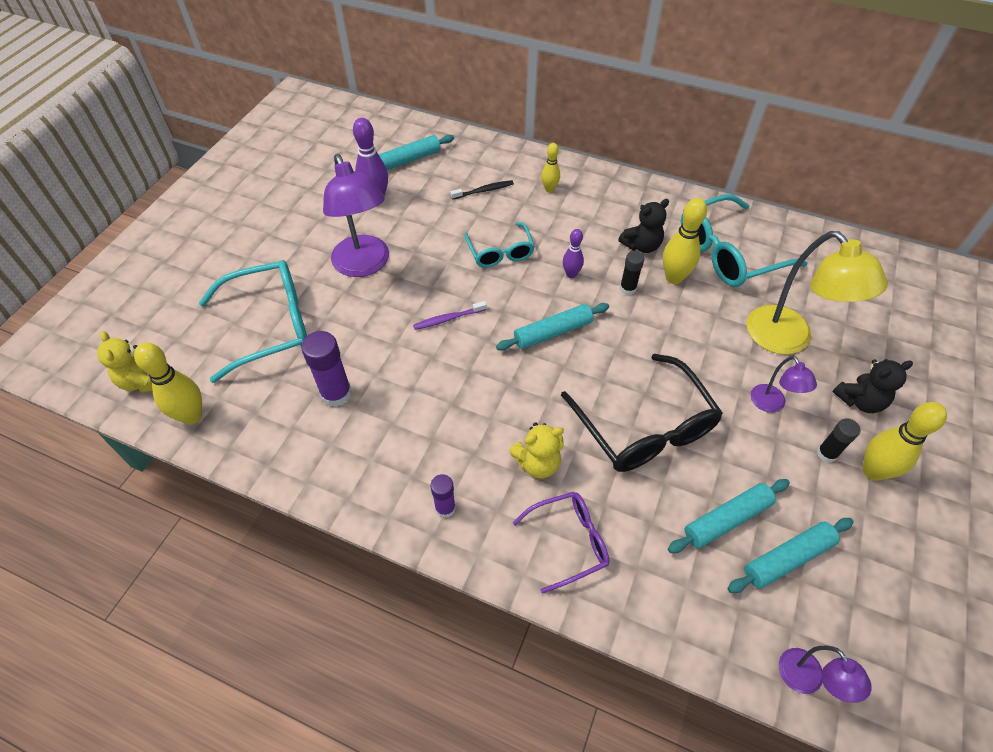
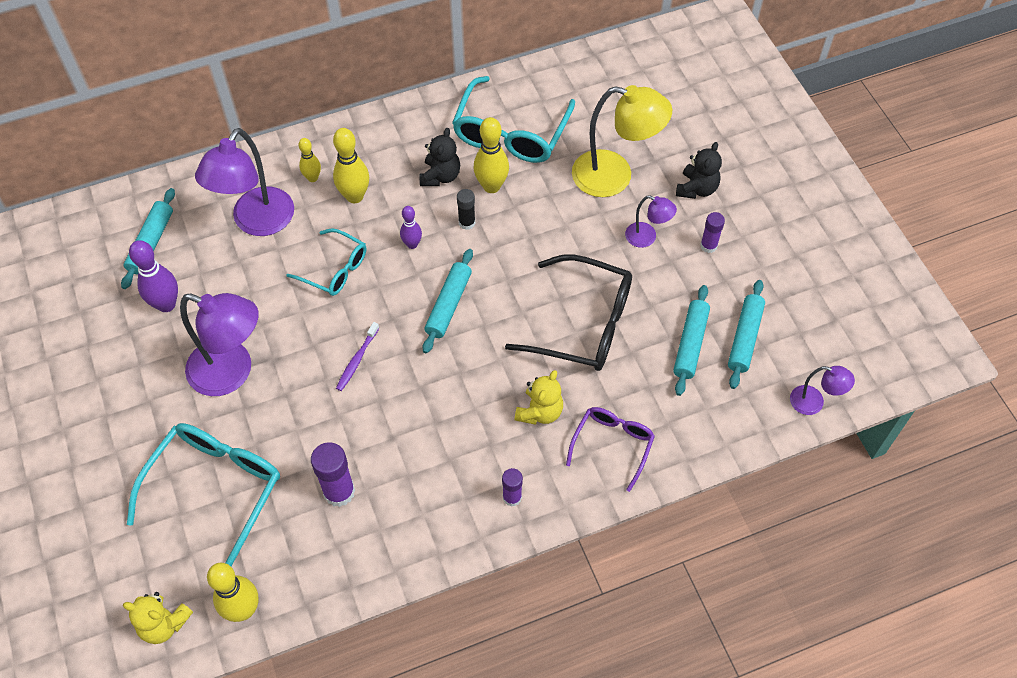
camera: 45 degrees left, 5 degrees up
(484, 191) = (257, 222): black toothbrush -> purple lamp
(826, 453) = (708, 246): black glue stick -> purple glue stick
(873, 471) = (744, 235): yellow bowling pin -> yellow bowling pin (354, 196)

